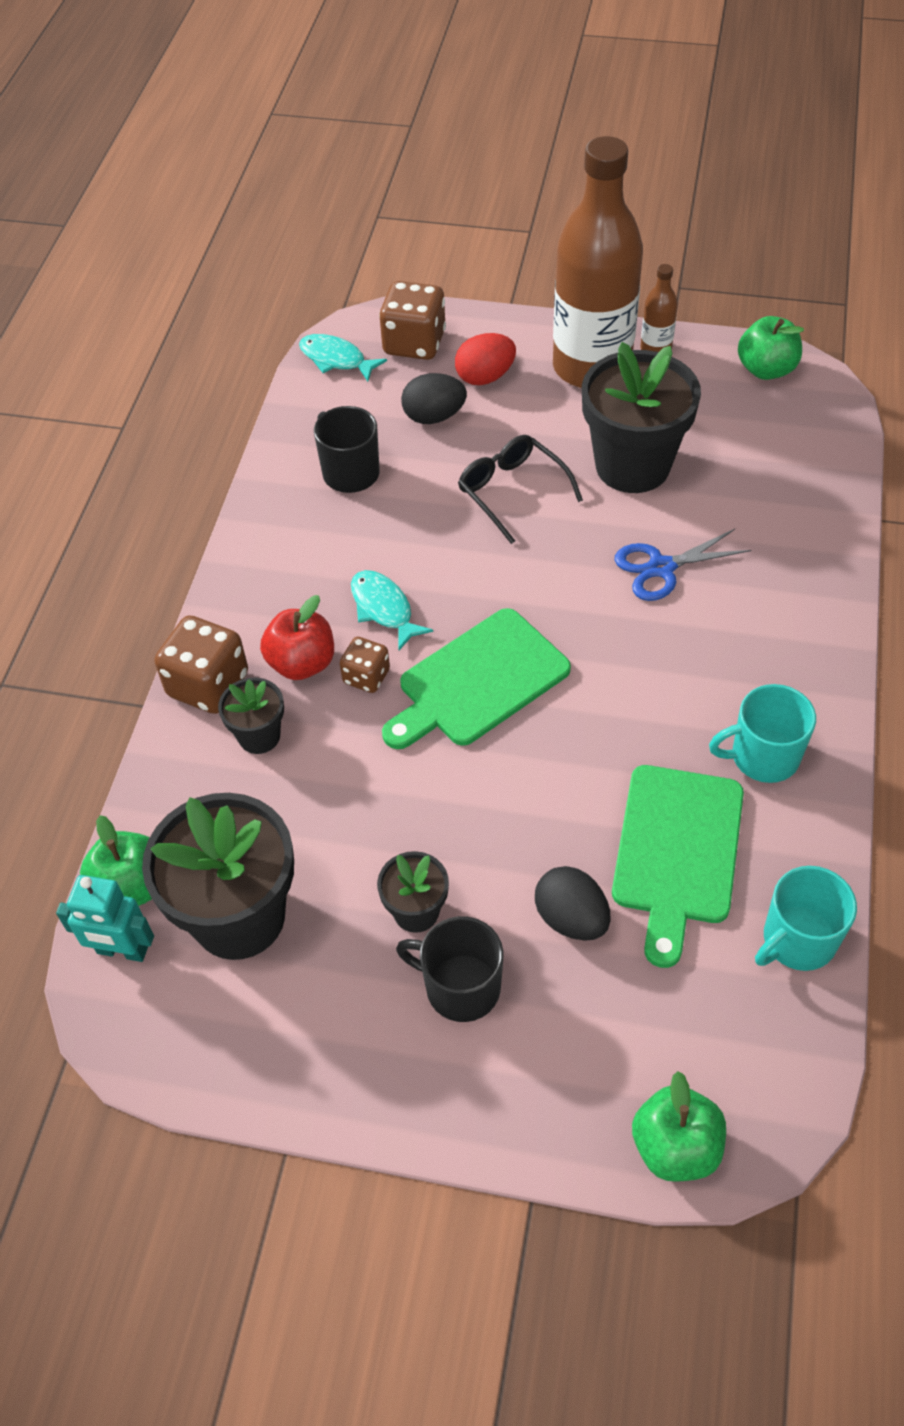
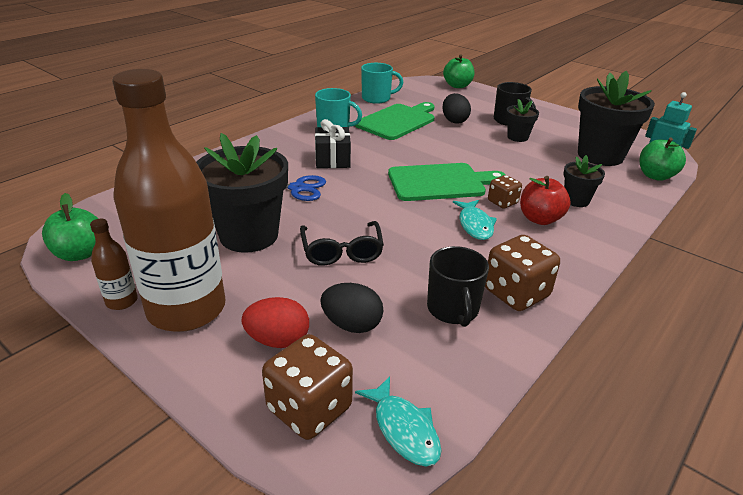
camera: 155 degrees left, 20 degrees down
(208, 685) = (604, 228): brown dice -> brown dice (516, 293)
(678, 658) = (332, 159): none -> black gift

